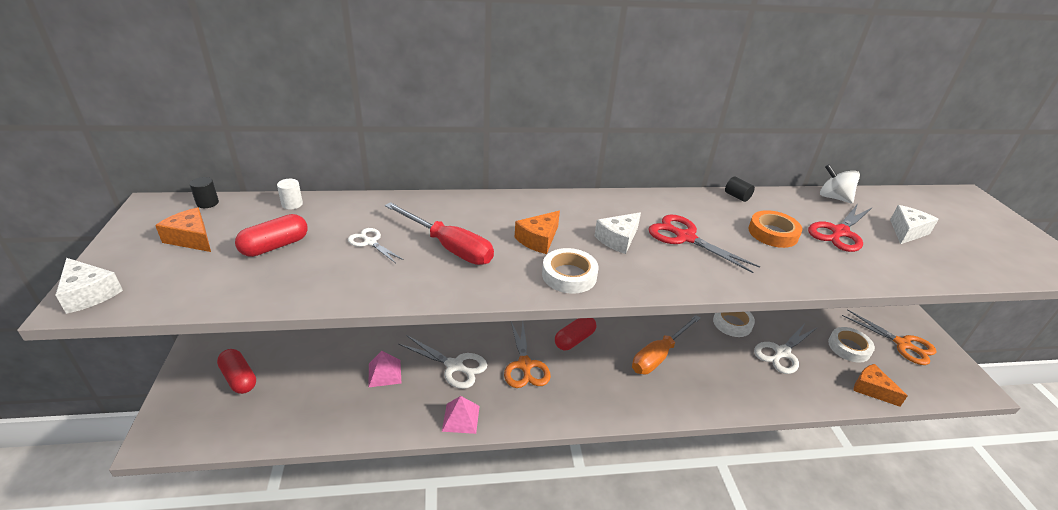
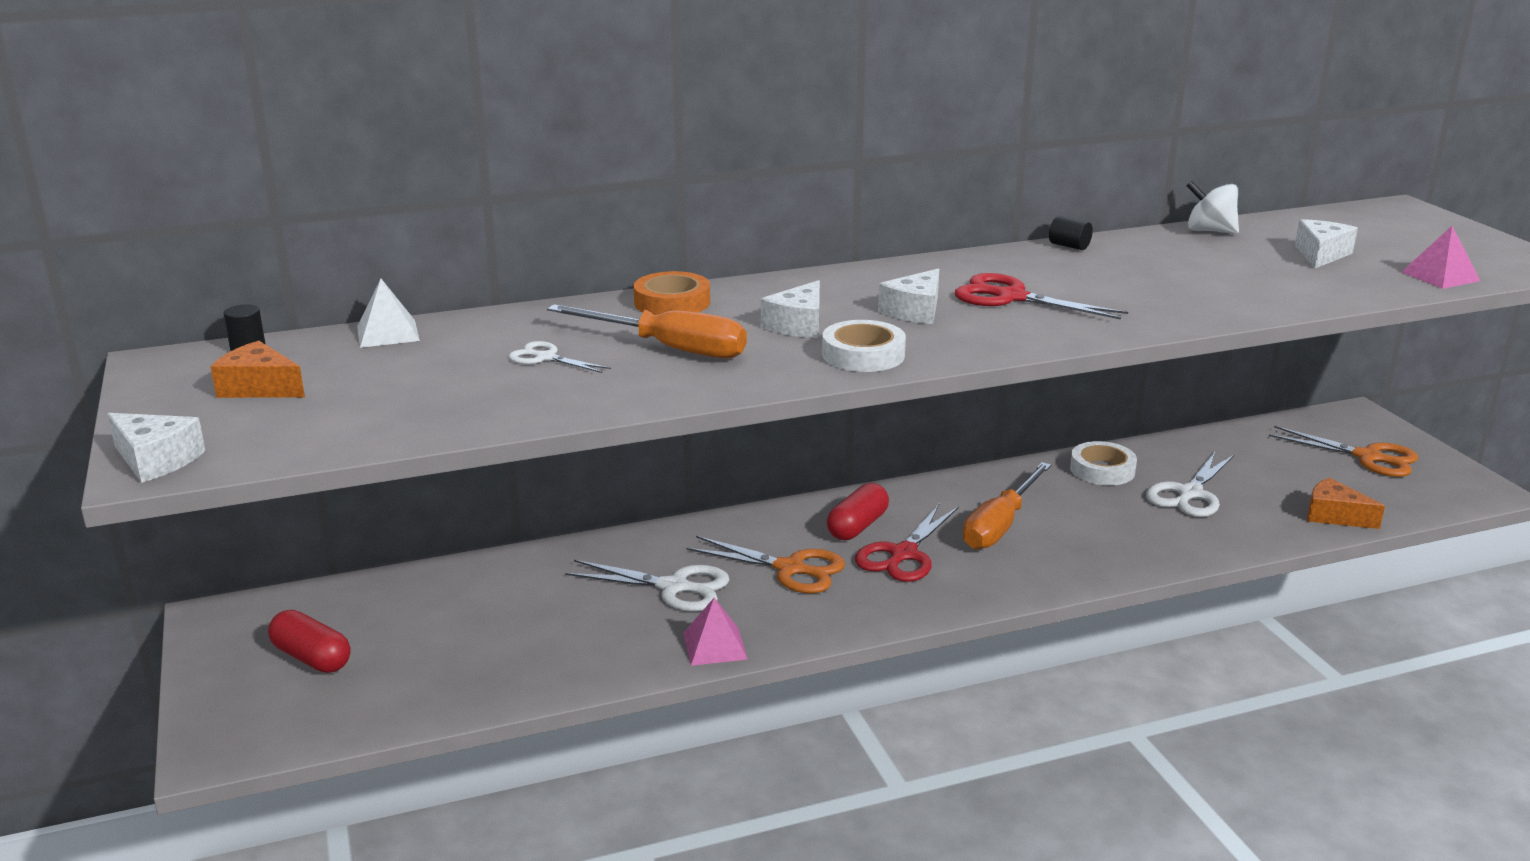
camera: 10 degrees left, 10 degrees down
(275, 246) = (400, 379): red capsule -> none
(292, 204) = (388, 333): white cylinder -> white pyramid
(384, 373) = (560, 613): pink pyramid -> pink pyramid (1440, 276)
(449, 247) = (669, 348): red screwdriver -> orange screwdriver
(525, 365) = (790, 569): orange scissors -> orange scissors turned 45 degrees counterclockwise
(538, 239) = (798, 325): orange cheese -> white cheese
(773, 233) = (1134, 278): orange tape -> orange tape (672, 302)
(839, 232) = (1228, 266): red scissors -> red scissors (903, 554)
(849, 347) = (1289, 473): white tape -> none

